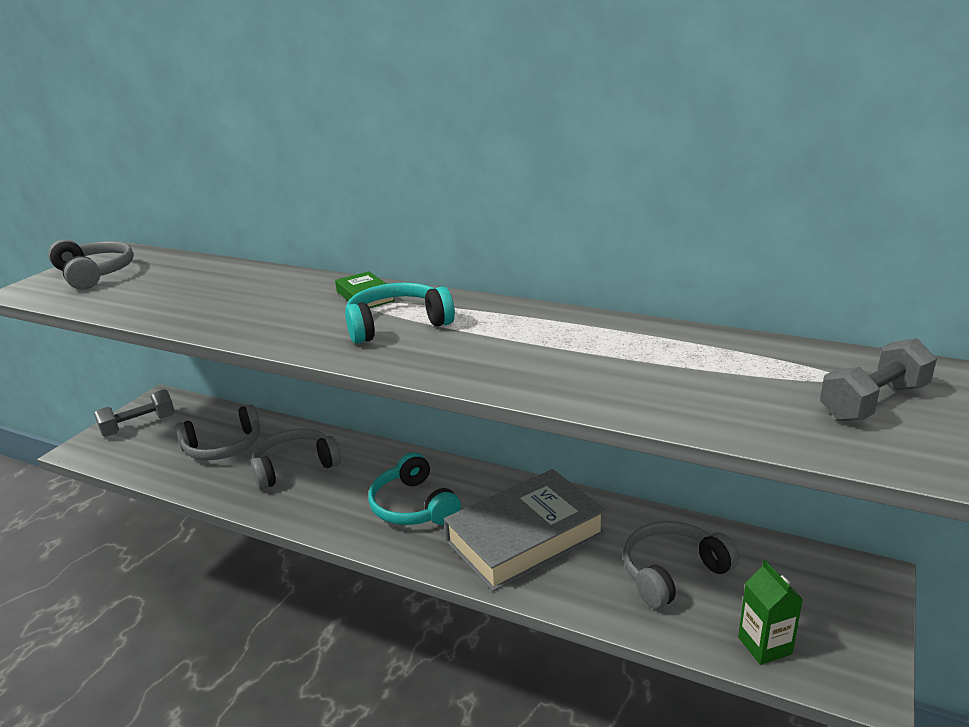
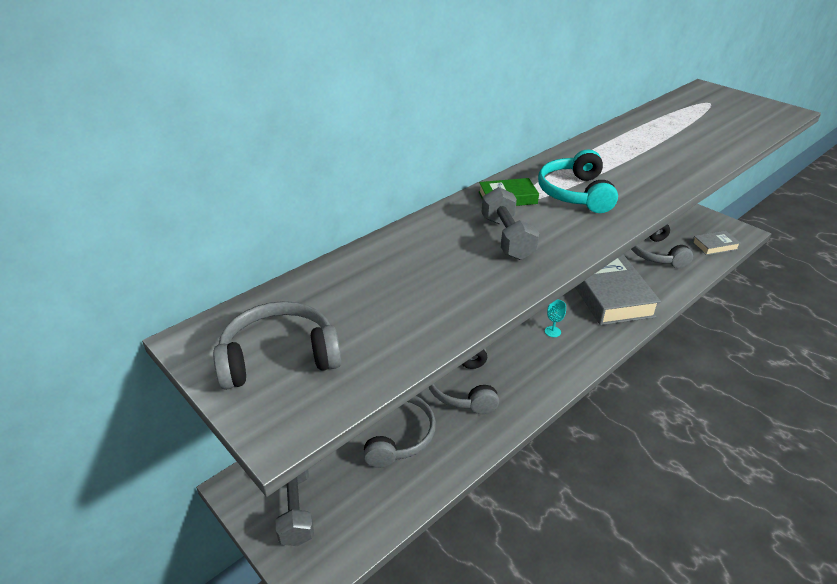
camera: 70 degrees left, 10 degrees up
(413, 506) = (552, 331): turquoise headphones -> turquoise goblet
(764, 645) = (714, 246): green carton -> grey book
(873, 402) = (735, 104): grey dumbbell -> grey dumbbell (507, 238)

